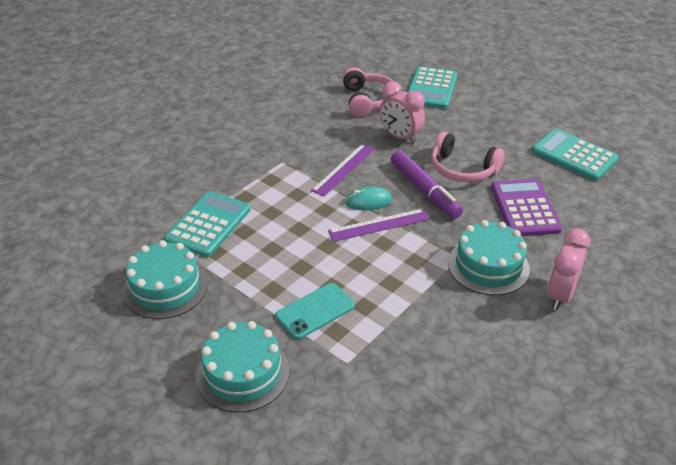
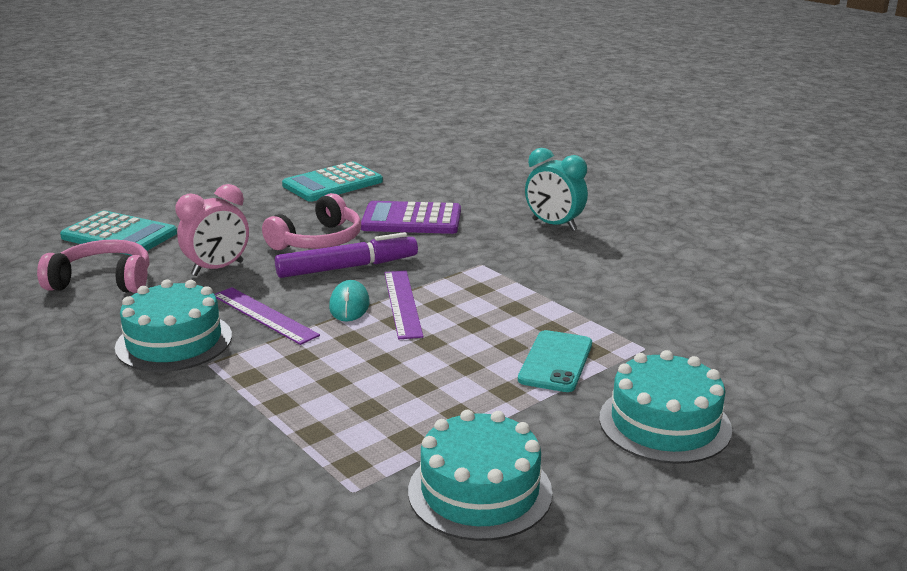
camera: 80 degrees left, 15 degrees down
(208, 224) = (335, 442): turquoise calculator -> none
(315, 311) = (555, 362): turquoise phone -> turquoise phone turned 45 degrees clockwise
(488, 265) = (500, 251): turquoise cake -> turquoise cake (174, 341)
(560, 295) = (554, 225): pink clock -> turquoise clock

